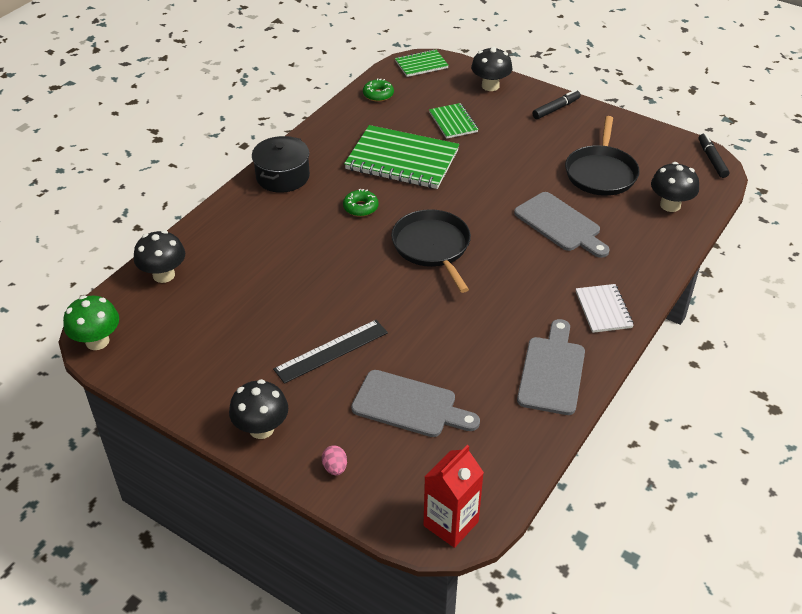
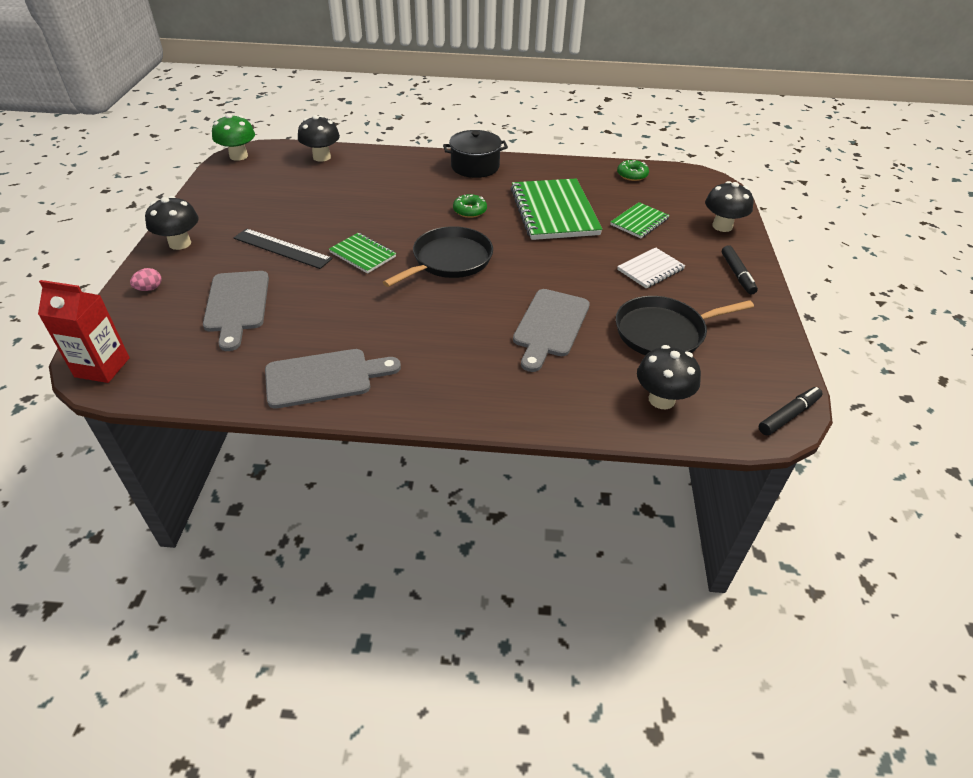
camera: 60 degrees right, 0 degrees up
(421, 65) = (704, 182): green notebook -> green notebook (362, 254)
(556, 109) = (737, 274): black marker -> black marker turned 60 degrees clockwise
(603, 310) = (439, 390): white notebook -> white notebook (650, 269)

